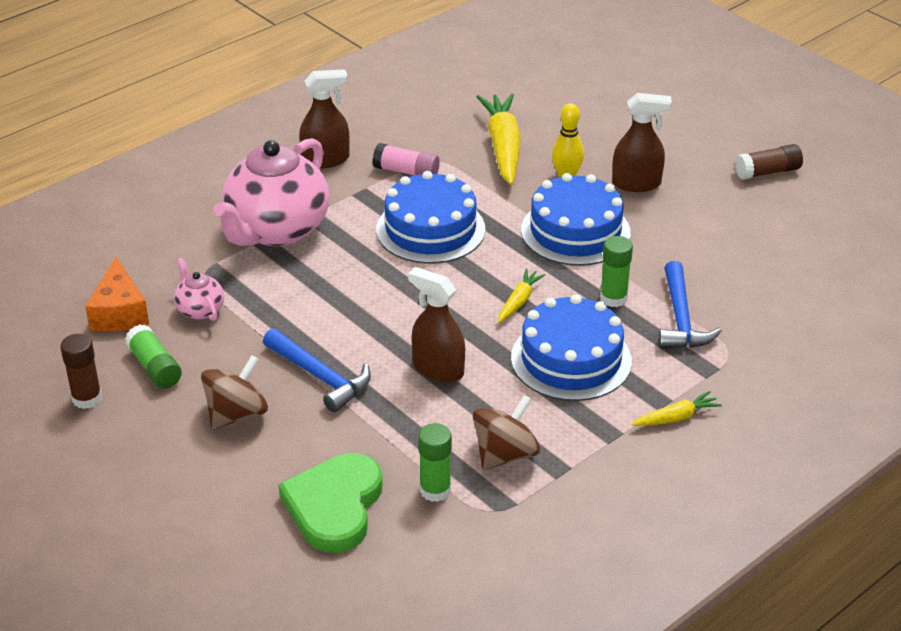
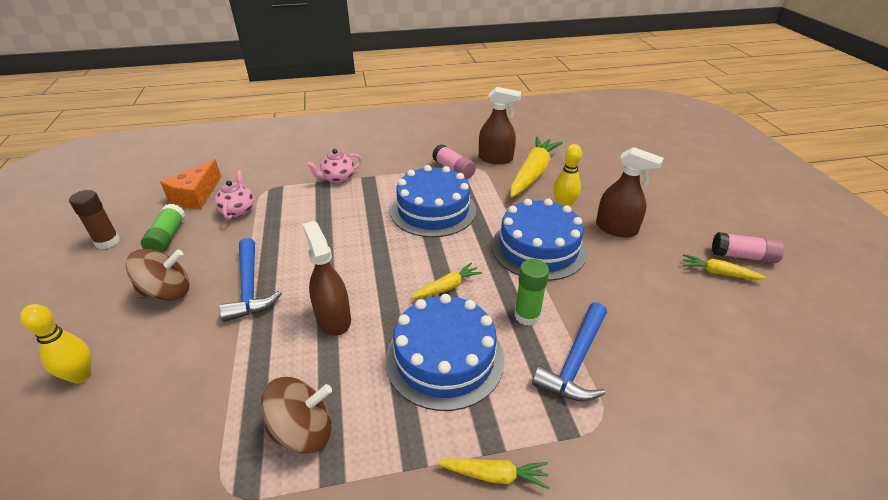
camera: 30 degrees right, 0 degrees up
(252, 505) = (81, 375): none -> yellow bowling pin
(276, 230) = (337, 178): pink teapot -> pink teapot, size x0.44
(326, 160) = (411, 148): brown spray bottle -> brown spray bottle (495, 159)
(334, 506) = (127, 410): green heart -> none
(435, 490) = (211, 439): green glue stick -> none
(754, 197) = (718, 273): none -> yellow carrot
(768, 172) = (743, 256): brown glue stick -> pink glue stick

